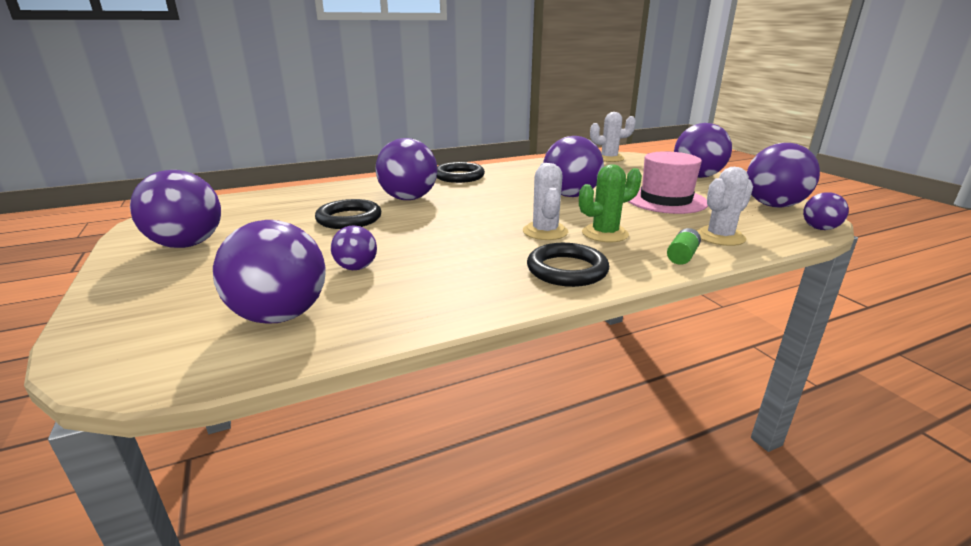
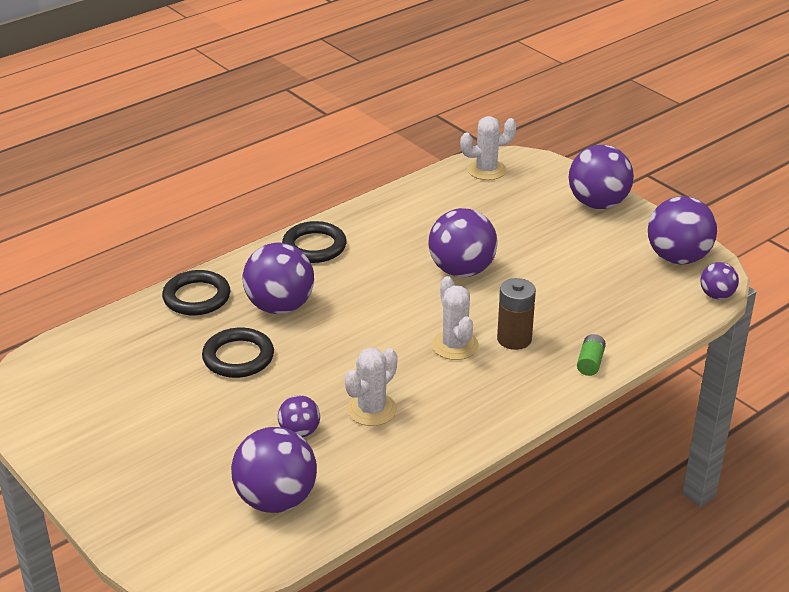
camera: 15 degrees left, 10 degrees up
(187, 244) = (101, 429): purple ball -> none
(567, 270) = (492, 400): black ring -> black ring (197, 297)
(605, 234) = (514, 339): green cactus -> brown battery
(665, 200) = (566, 265): pink hat -> none
(720, 237) = (623, 326): white cactus -> white cactus (372, 410)

